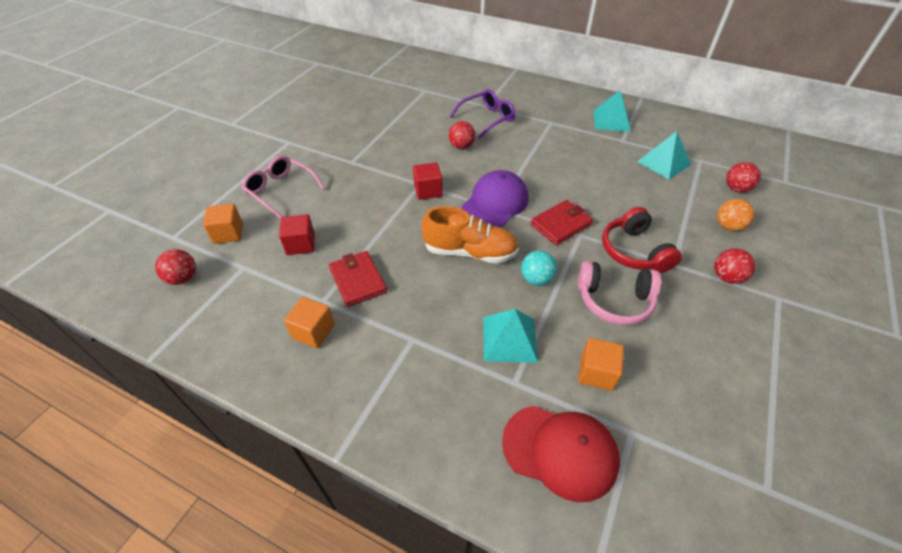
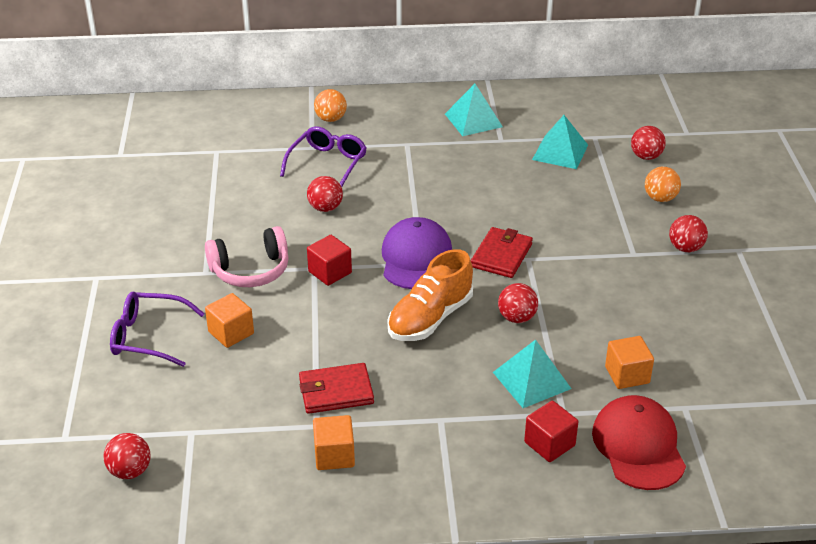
camera: 30 degrees left, 10 degrees down
(228, 233) = (133, 406): orange cube -> orange cube (231, 333)
(281, 190) = (148, 337): pink glasses -> purple glasses
(300, 244) = (235, 383): red cube -> red cube (549, 444)
(358, 280) = (336, 391): red wallet -> red wallet turned 45 degrees counterclockwise
(470, 252) = (430, 318): orange shoe -> orange shoe turned 150 degrees clockwise
(512, 92) = (330, 119): none -> orange ball
(536, 279) = (517, 318): turquoise ball -> red ball
(560, 451) = (638, 446): red cap -> red cap turned 90 degrees counterclockwise
(614, 301) = (602, 308): pink headphones -> pink headphones (251, 270)
(634, 251) = (590, 255): red headphones -> none

